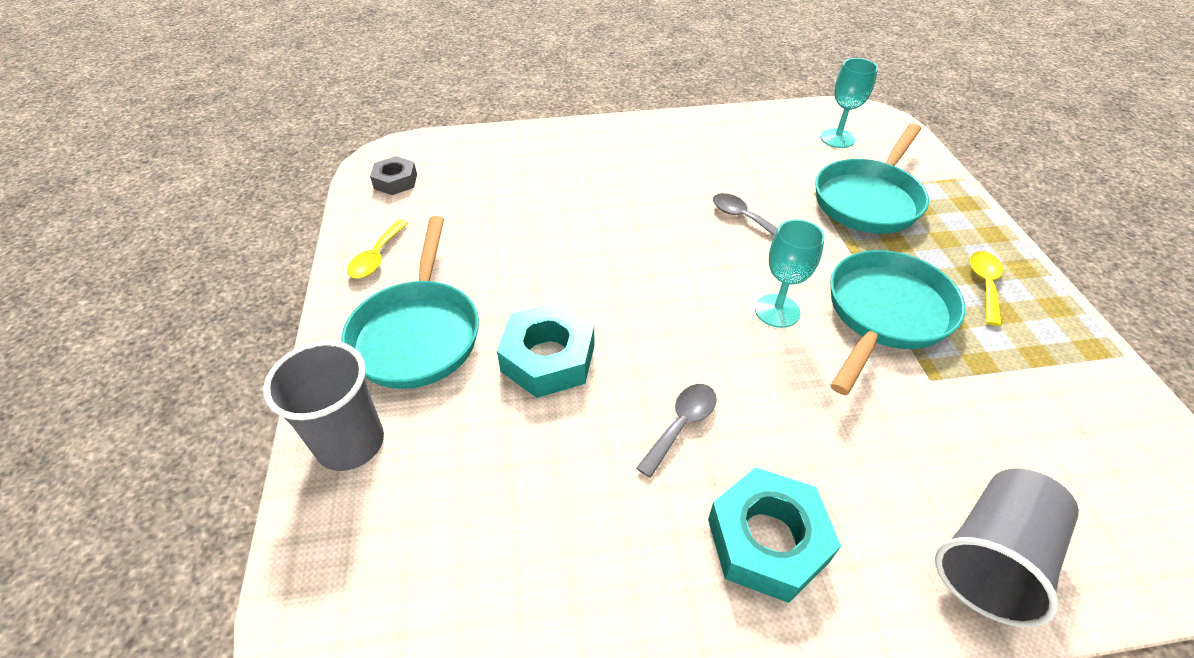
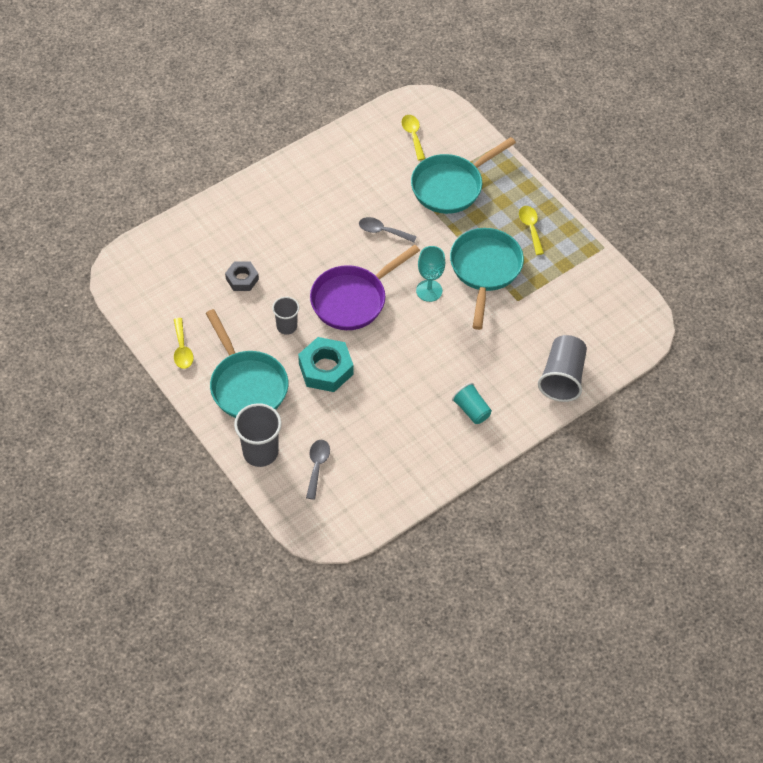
camera: 30 degrees left, 10 degrees up
(395, 181) = (144, 289): grey nut -> grey nut (242, 279)
(533, 281) = (286, 326): none -> grey cup
(651, 281) = (352, 299): none -> purple pan
(682, 424) = (411, 375): grey spoon -> grey spoon (317, 466)
(767, 540) = (471, 410): turquoise nut -> turquoise cup
(837, 138) = (413, 135): turquoise goblet -> yellow spoon
(868, 200) = (450, 186): turquoise pan -> turquoise pan turned 45 degrees clockwise

